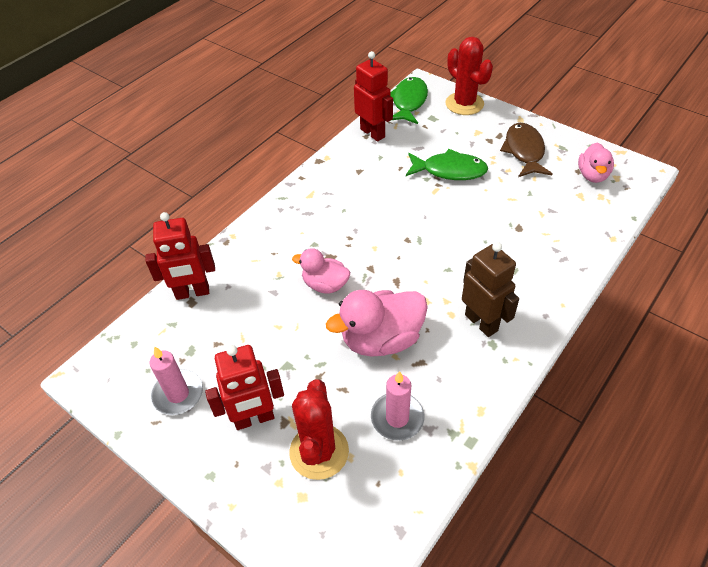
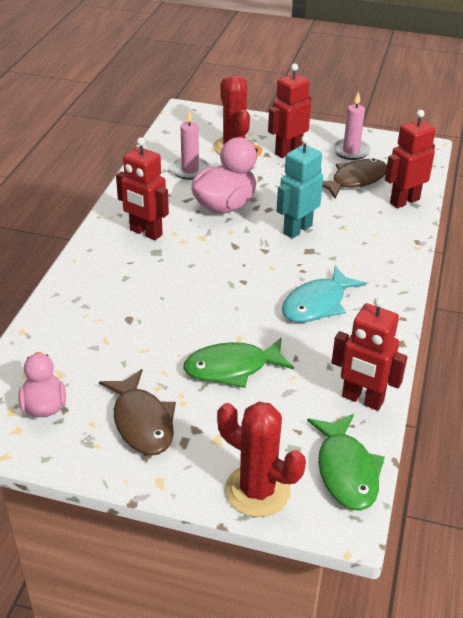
camera: 155 degrees right, 10 degrees down
(215, 339) = (355, 180): none -> brown fish
(325, 285) = (297, 229): pink duck -> turquoise robot
(358, 203) = (317, 304): none -> turquoise fish
(481, 322) = (145, 232): brown robot -> red robot

